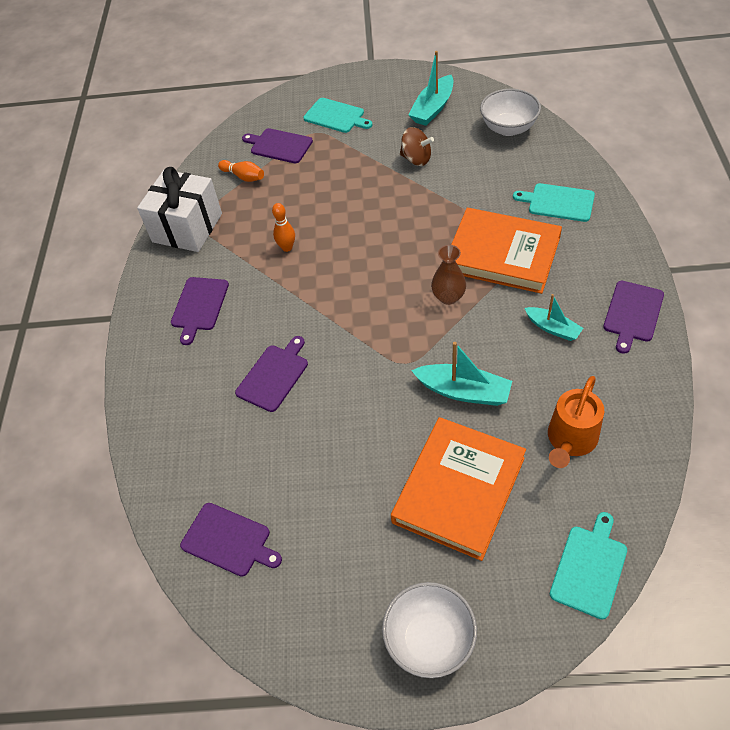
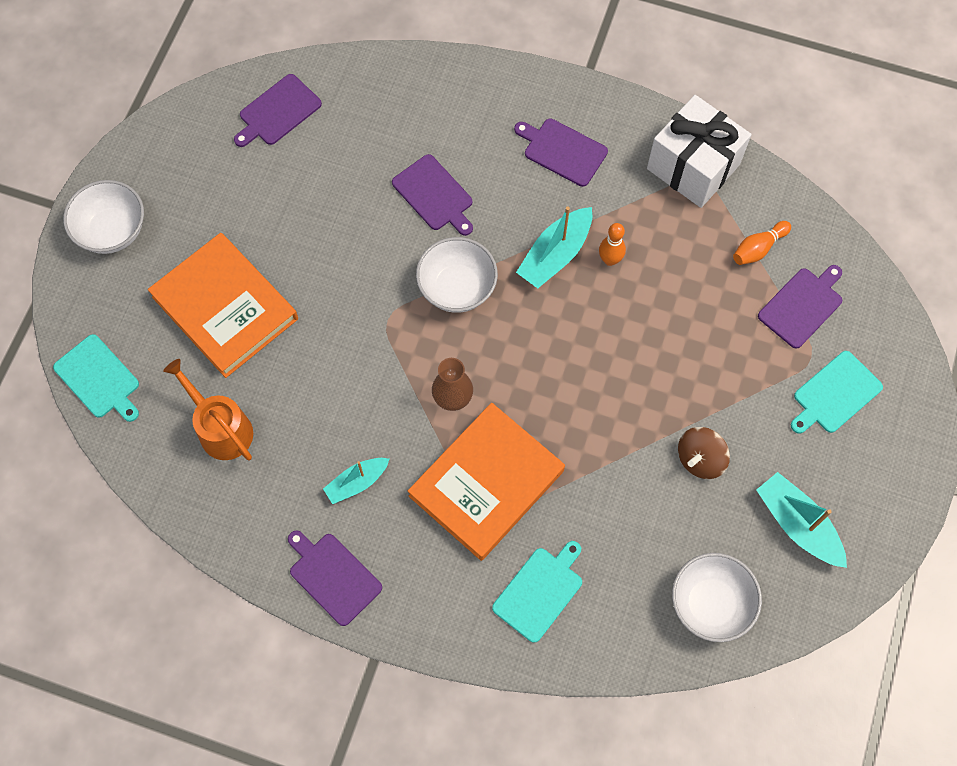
camera: 105 degrees right, 15 degrees up
(354, 328) = (457, 288): none -> white bowl
(463, 391) = (325, 358): turquoise boat -> turquoise boat (555, 255)

